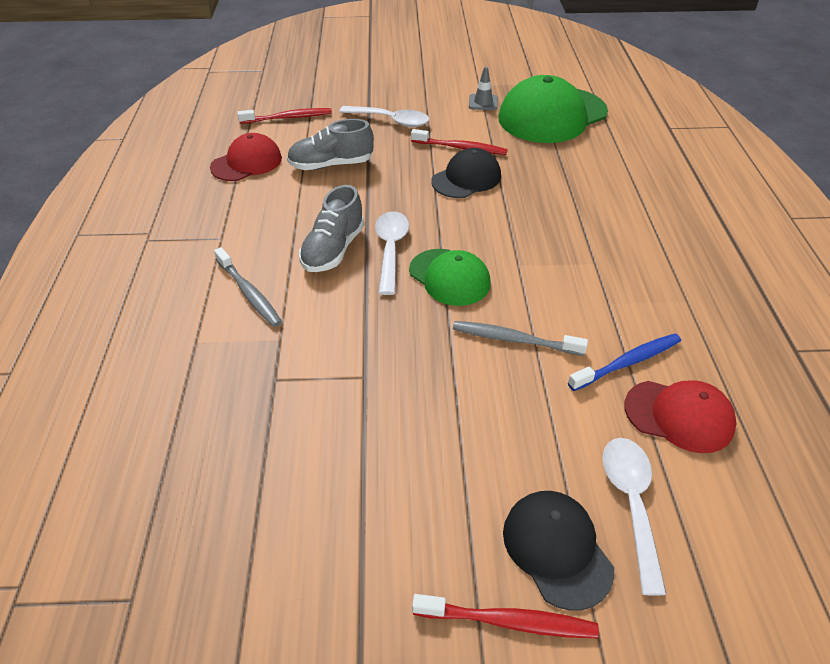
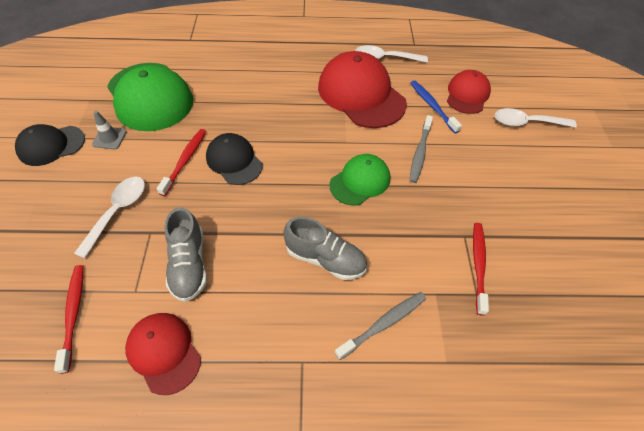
camera: 90 degrees left, 10 degrees up
(390, 249) = (326, 217): white spoon -> white spoon (384, 58)
(508, 621) = (605, 177): red toothbrush -> red toothbrush (478, 265)
(556, 549) = (561, 154): black cap -> black cap (51, 145)
(623, 279) = (361, 94): none -> red cap

